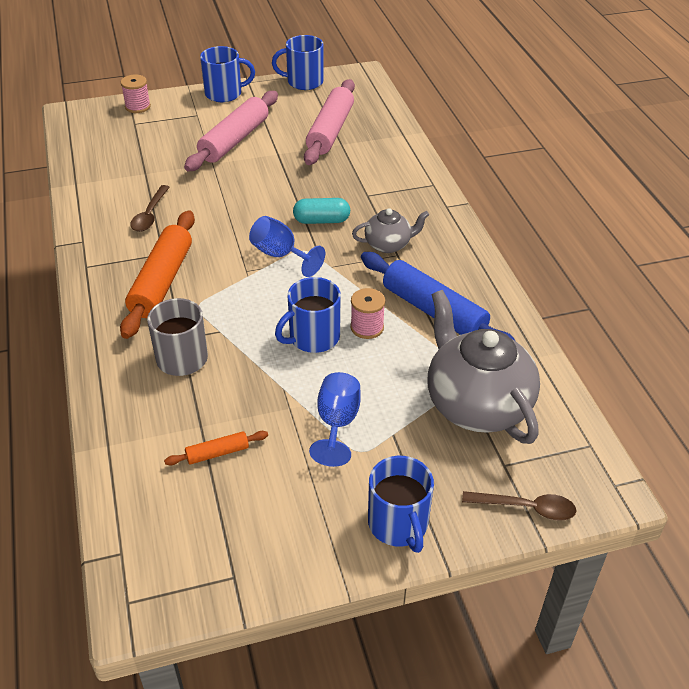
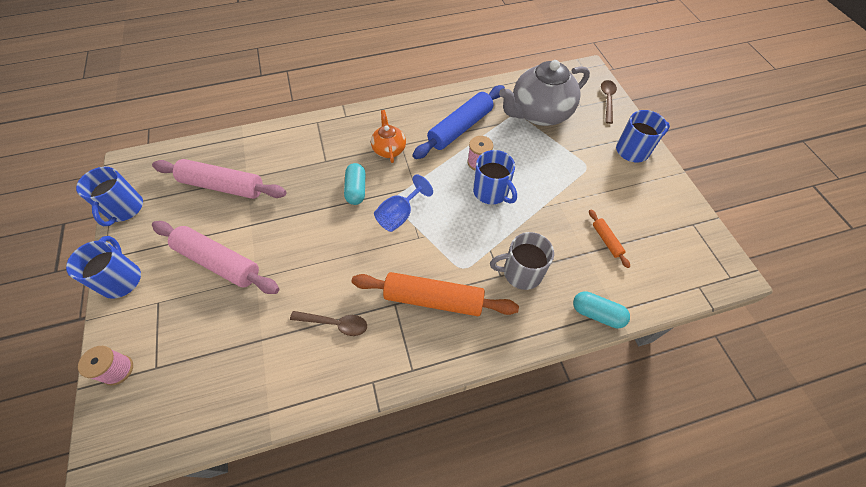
camera: 90 degrees left, 15 degrees up
(109, 424) = (597, 313): none -> turquoise capsule
(337, 423) = (567, 177): blue goblet -> none
(388, 244) = (389, 149): grey teapot -> orange teapot

